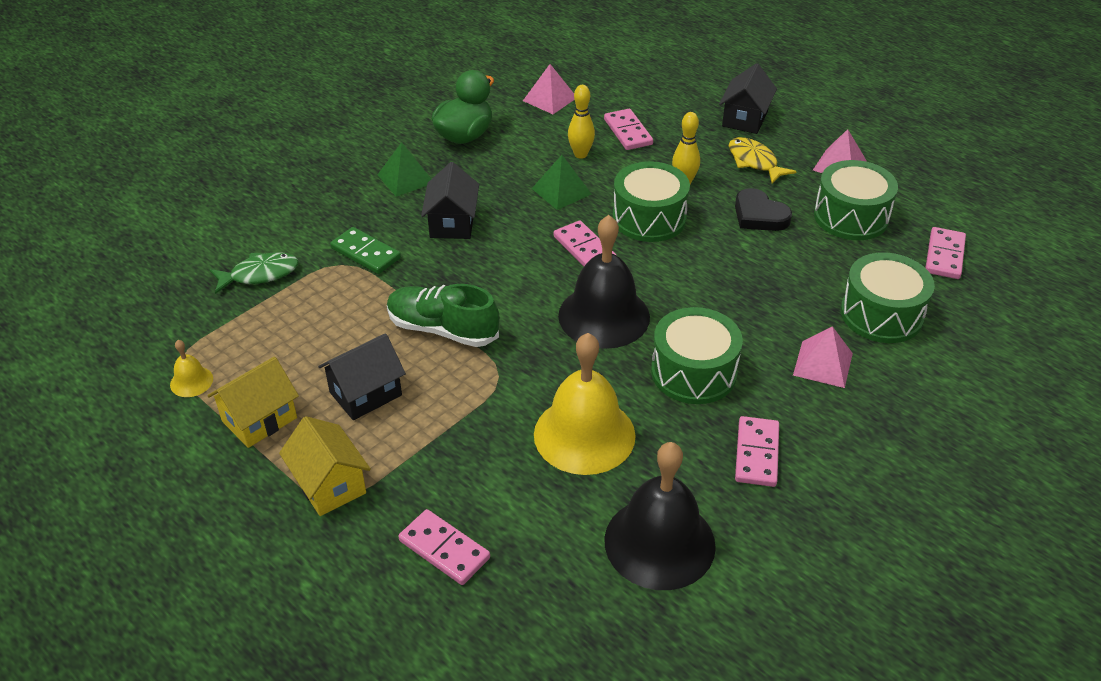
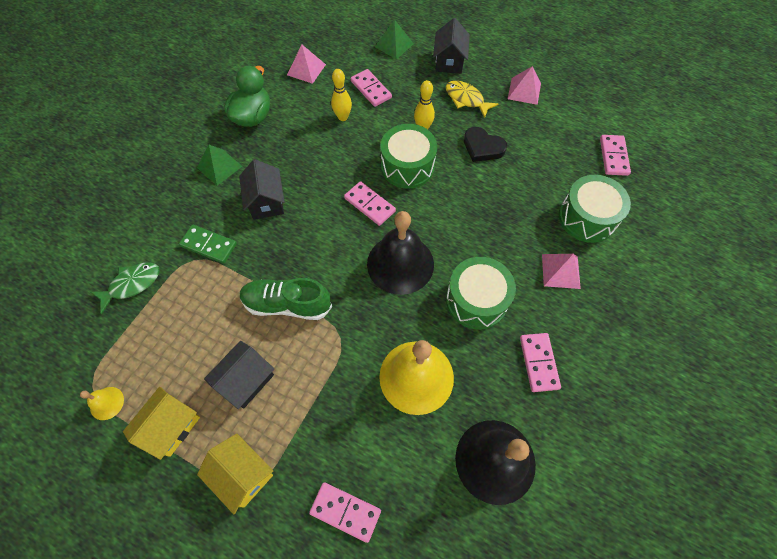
camera: 15 degrees left, 20 degrees up
(561, 191) = (338, 154): green pyramid -> green pyramid (394, 45)
(851, 216) = (544, 135): green drum -> none

